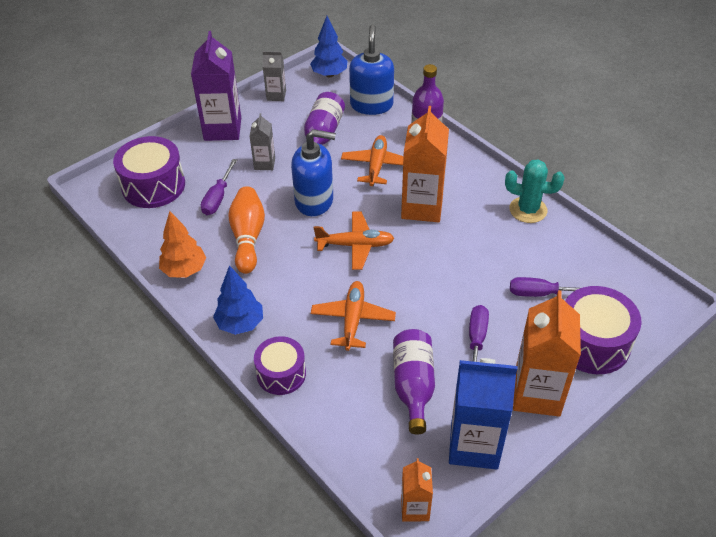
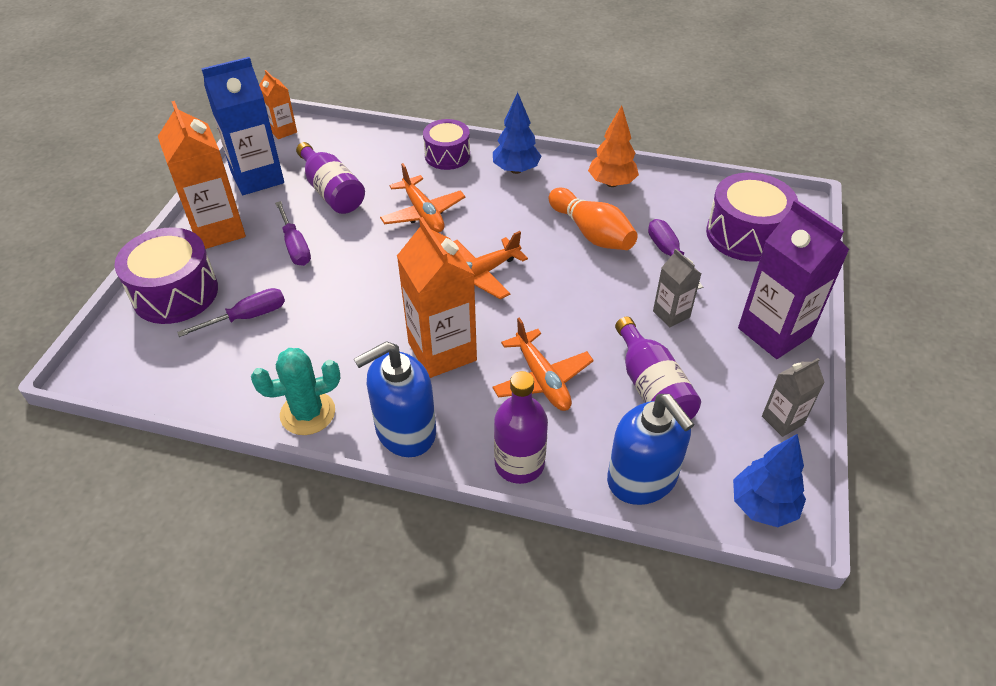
camera: 145 degrees right, 0 degrees up
(314, 201) = (568, 299): blue soap dispenser -> blue soap dispenser (405, 431)

